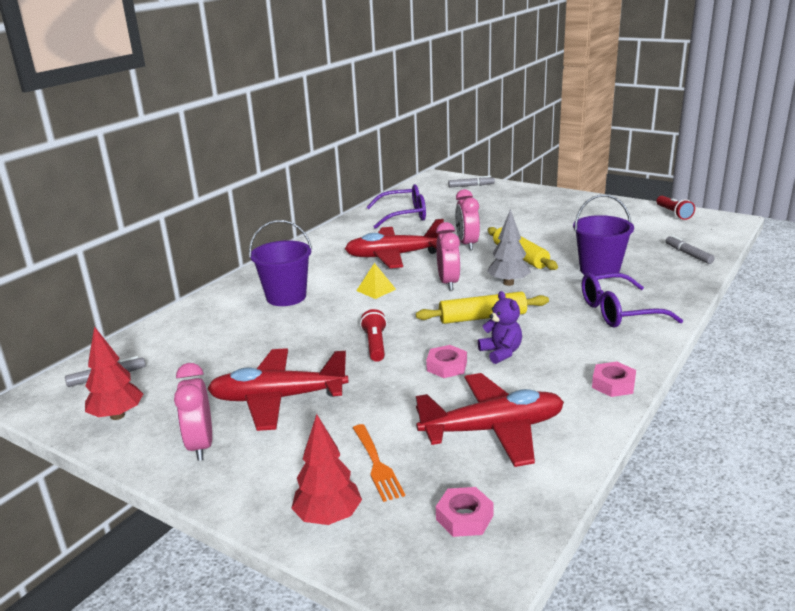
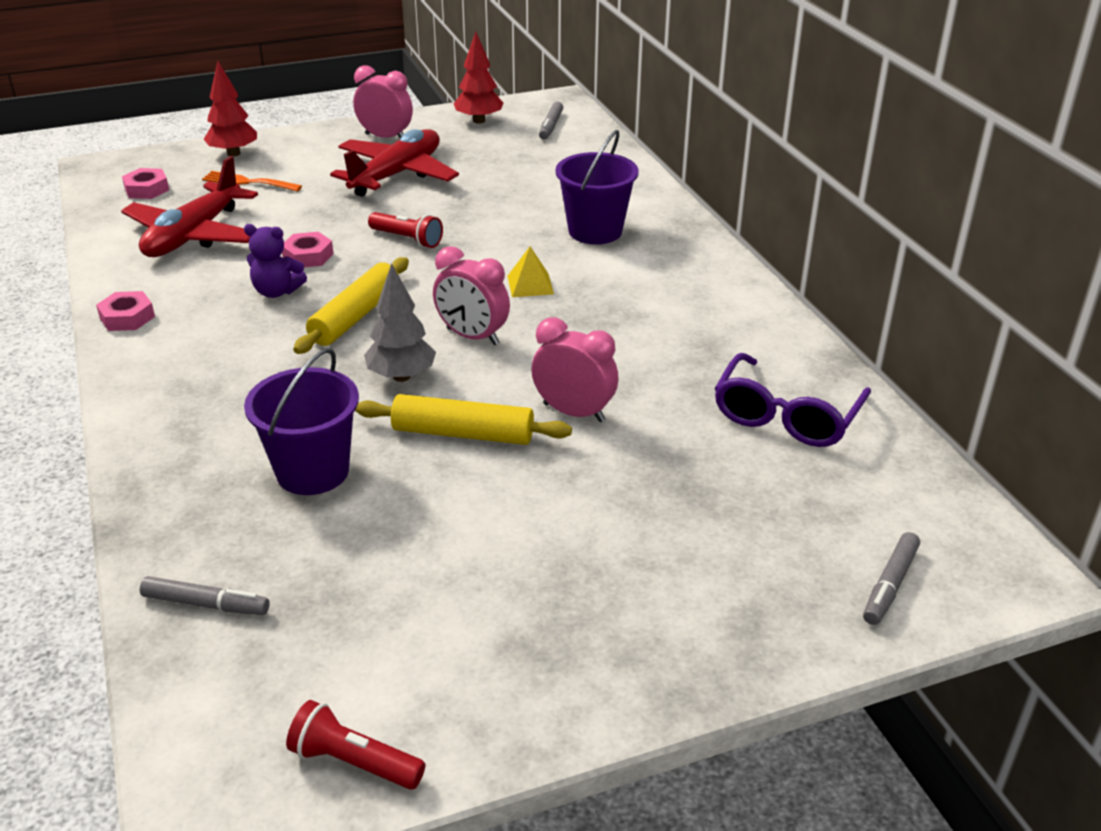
camera: 125 degrees right, 10 degrees up
(393, 256) = (617, 336): red plane -> none
(618, 312) = (207, 407): purple glasses -> none

